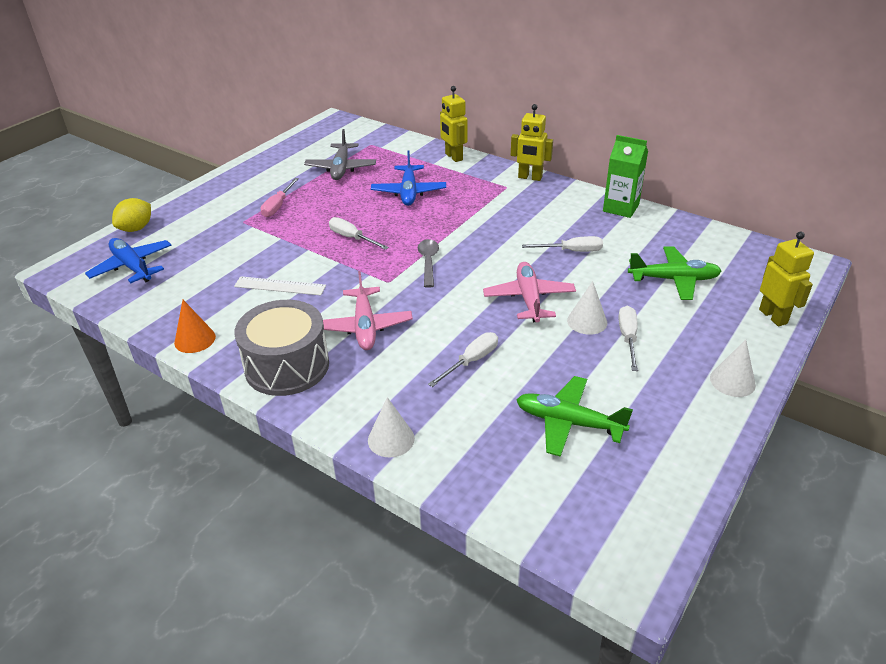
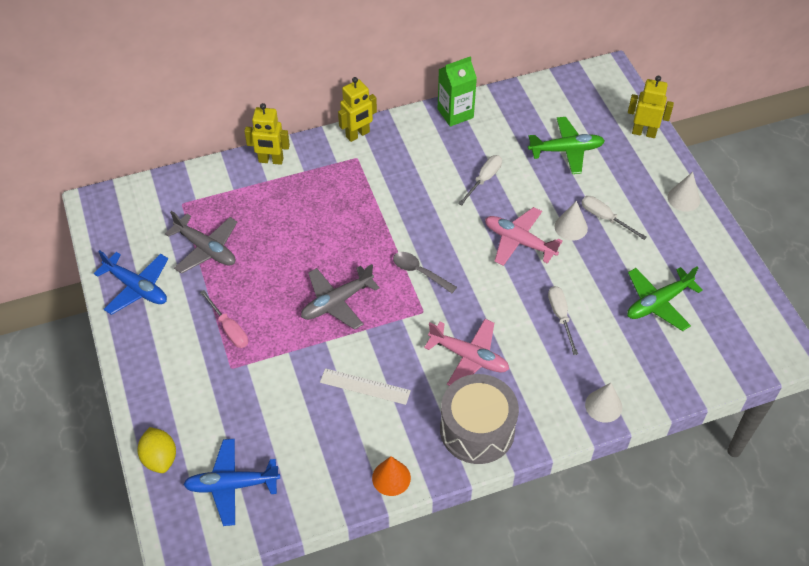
camera: 55 degrees left, 15 degrees up
(280, 286) = (365, 386): white ruler -> white ruler turned 60 degrees clockwise
(352, 238) = (337, 302): white screwdriver -> grey plane
(409, 192) = (300, 225): blue plane -> blue plane (137, 287)
(673, 280) = (566, 150): green plane -> green plane turned 45 degrees clockwise

